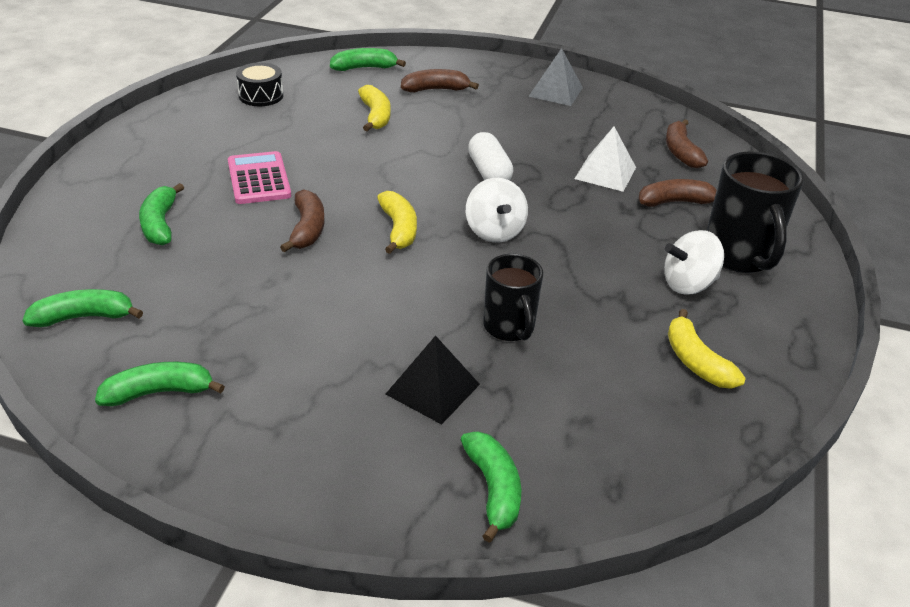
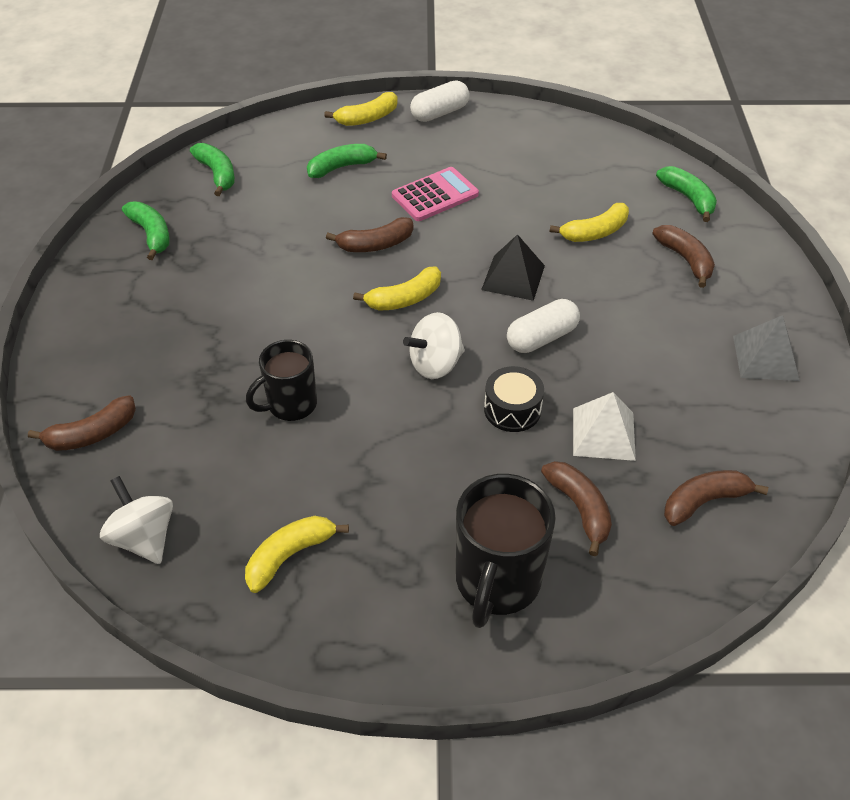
camera: 75 degrees right, 10 degrees up
(87, 190) = (367, 118): none -> yellow banana
(126, 146) = (439, 113): none -> white capsule
(261, 95) = (576, 152): black drum -> black drum (512, 409)
(433, 389) = (195, 373): black pyramid -> black pyramid (513, 277)
(493, 489) = (92, 434): green banana -> brown banana
(688, 284) = (418, 536): white spinning top -> white spinning top (144, 538)
(739, 256) = (497, 582): black mug -> black mug turned 45 degrees counterclockwise

